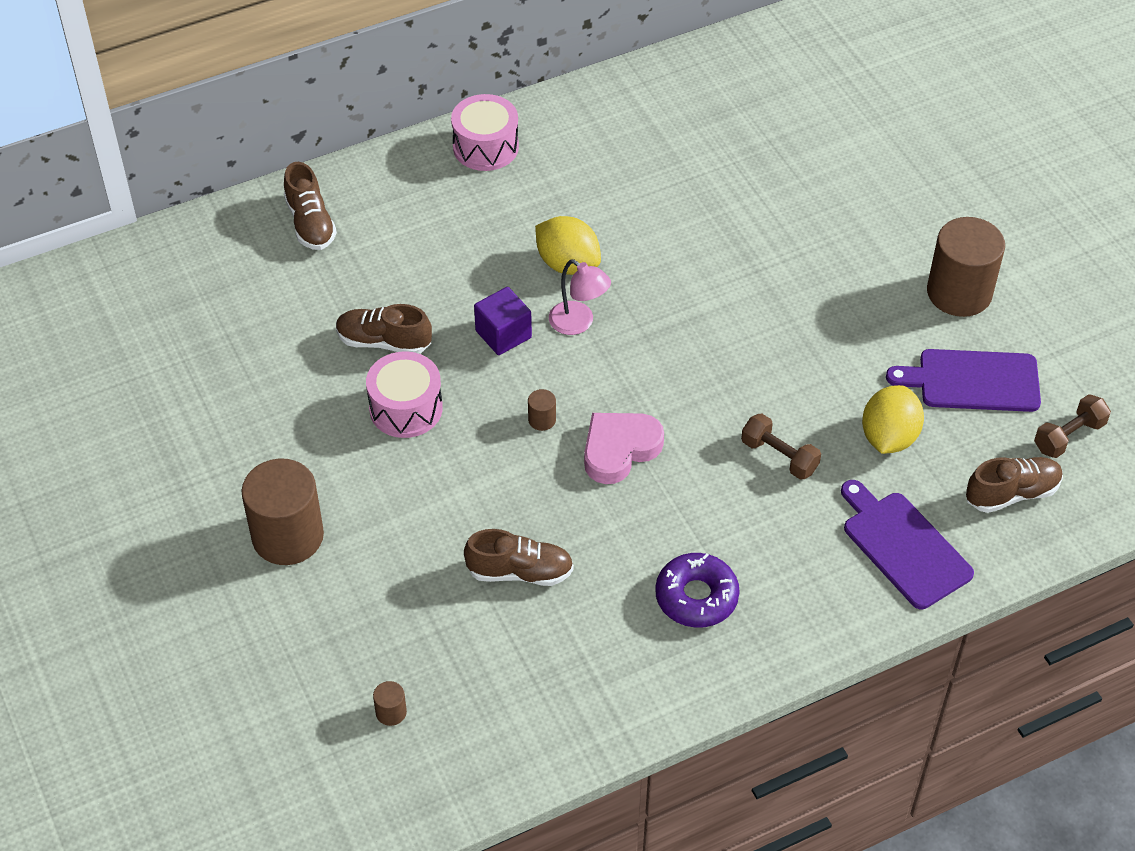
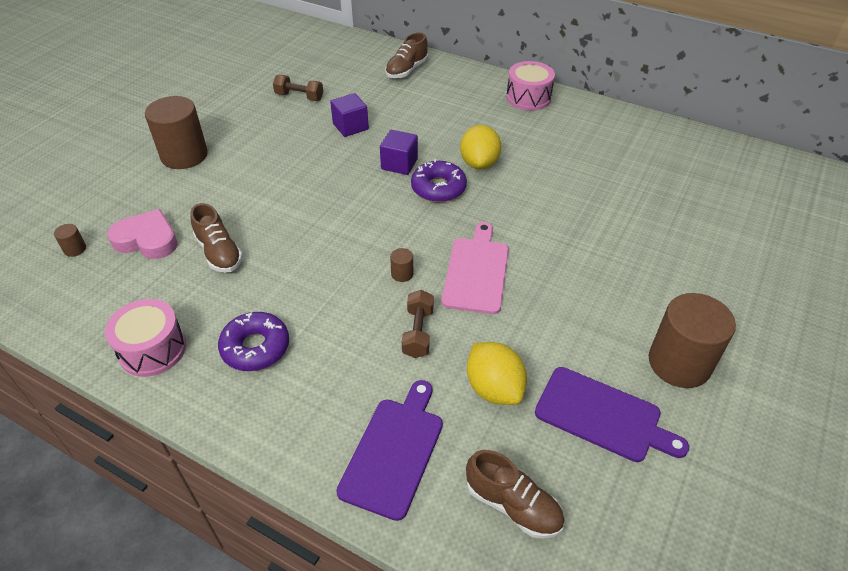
camera: 55 degrees right, 5 degrees down
(384, 342) = (350, 126): brown shoe -> purple cube
(406, 408) = (310, 154): pink drum -> pink drum (152, 349)
(542, 420) = (348, 207): brown cylinder -> brown cylinder (402, 274)
(578, 323) = (438, 188): pink lamp -> purple donut
(619, 449) = (354, 251): pink heart -> pink heart (147, 240)
(735, 365) = (476, 271): none -> pink cutting board
(889, 437) = (494, 388): yellow lemon -> yellow lemon turned 75 degrees clockwise
(973, 381) = (603, 416): purple cutting board -> purple cutting board turned 150 degrees clockwise
(1069, 436) = (616, 519): brown dumbbell -> brown dumbbell (299, 97)

